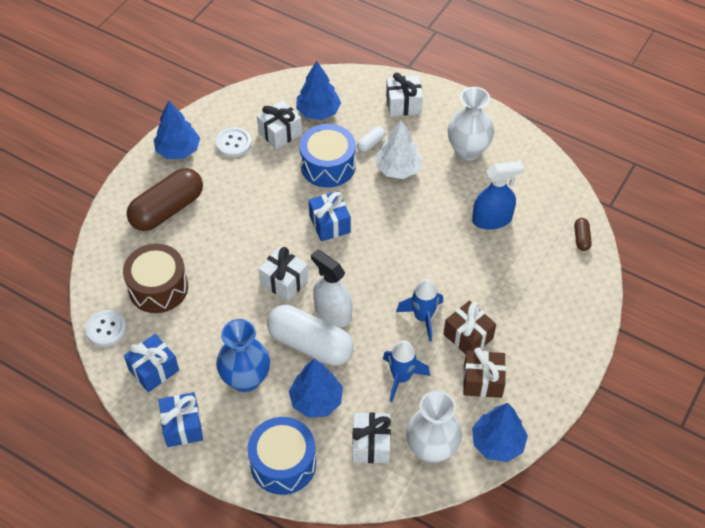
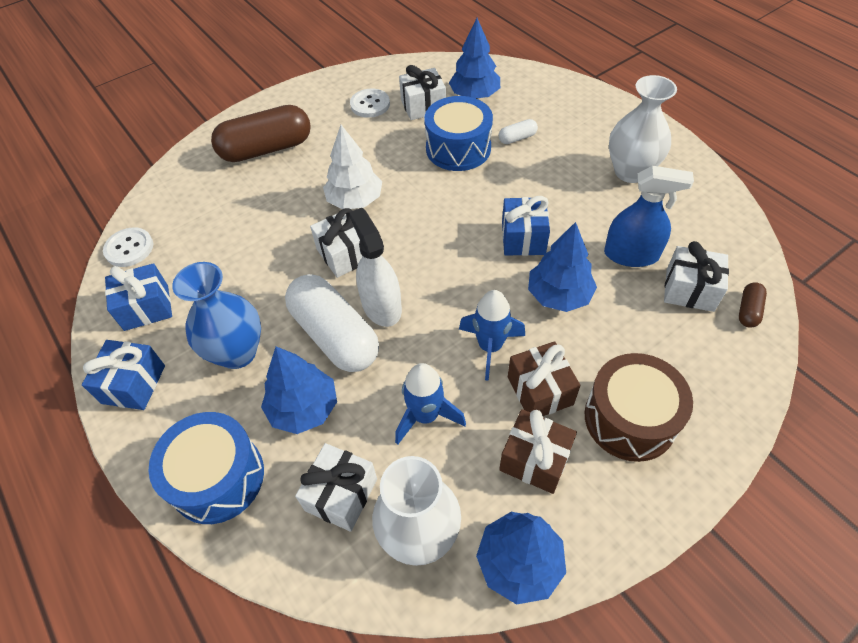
camera: 25 degrees right, 0 degrees up
(158, 287) = (208, 222): brown drum -> brown drum (630, 418)
(178, 150) = (311, 98): blue tree -> blue tree (559, 295)
(329, 224) = (429, 207): blue gift -> blue gift (523, 238)
(398, 169) = (537, 171): white tree -> white tree (355, 200)
(403, 104) = (573, 109): white gift -> white gift (689, 290)

